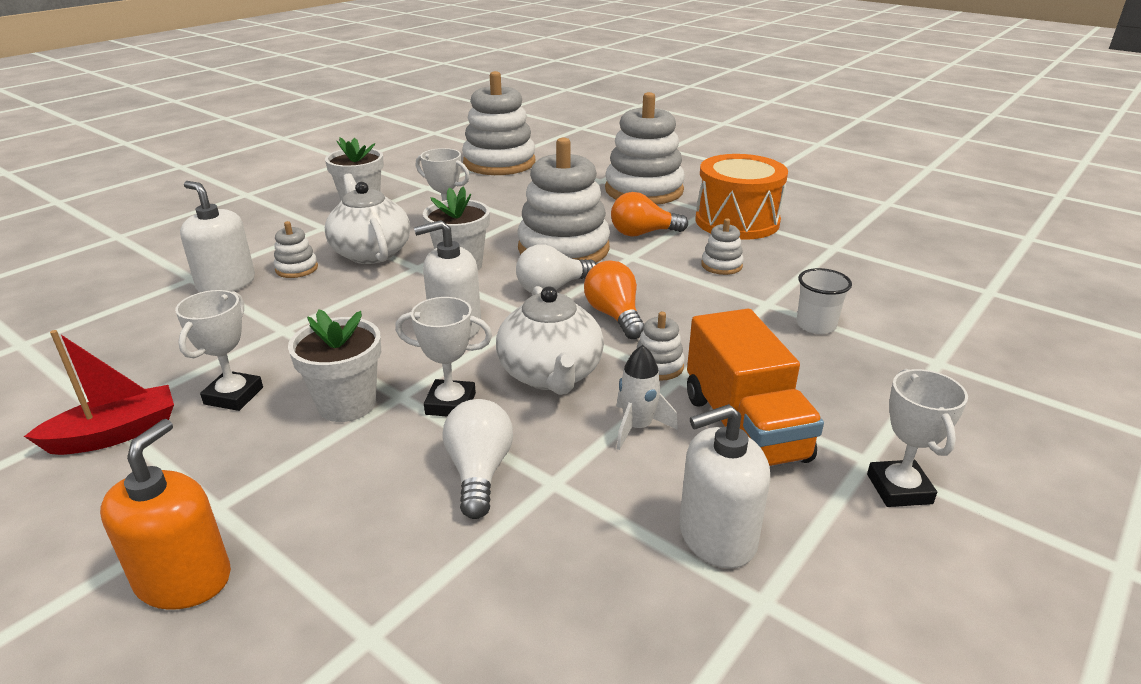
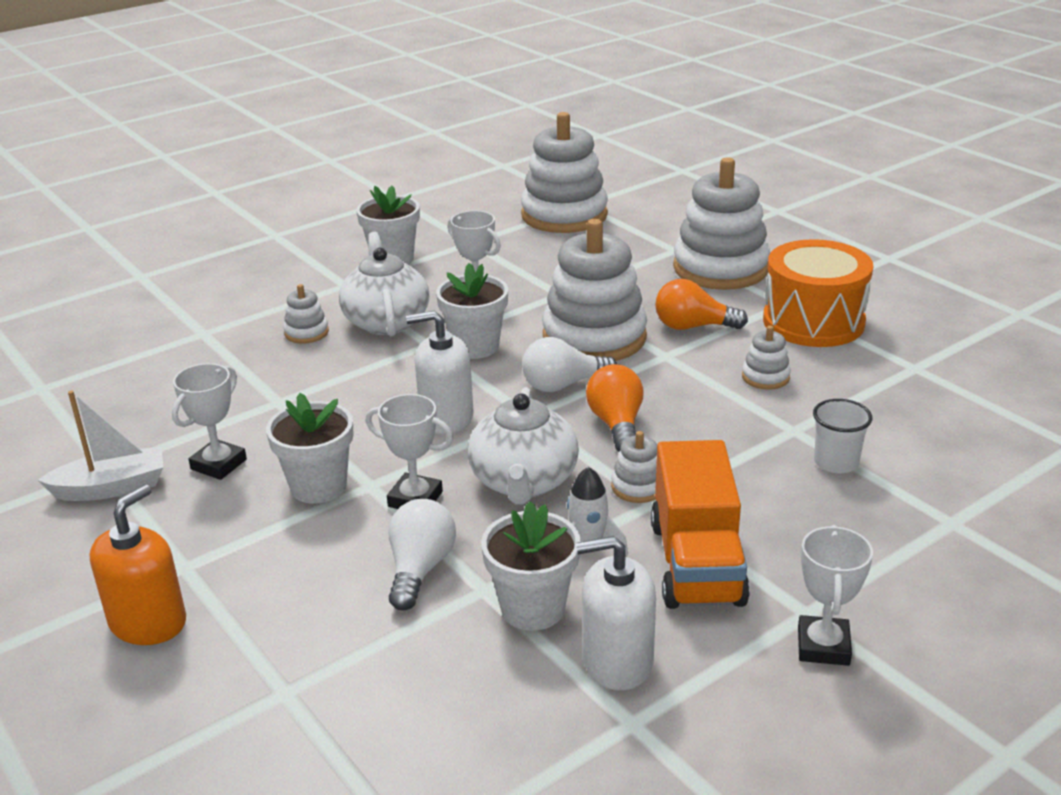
camera: 15 degrees right, 0 degrees up
(115, 434) = (112, 487): red boat -> white boat
(226, 283) = (234, 343): white soap dispenser -> none
(609, 495) = (533, 608): none -> white flower pot

